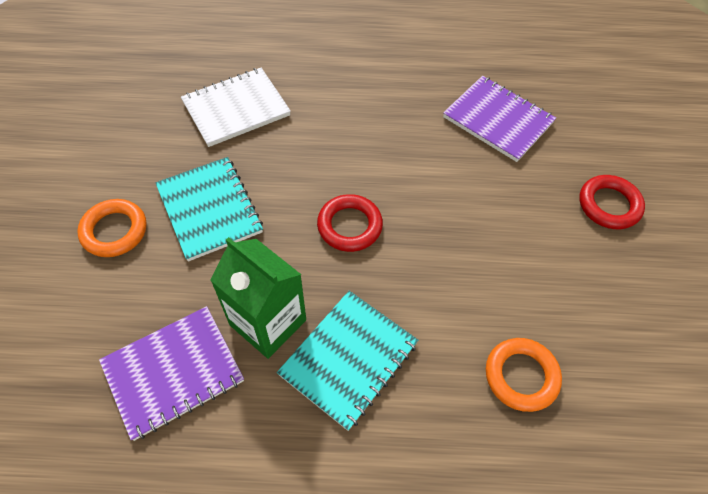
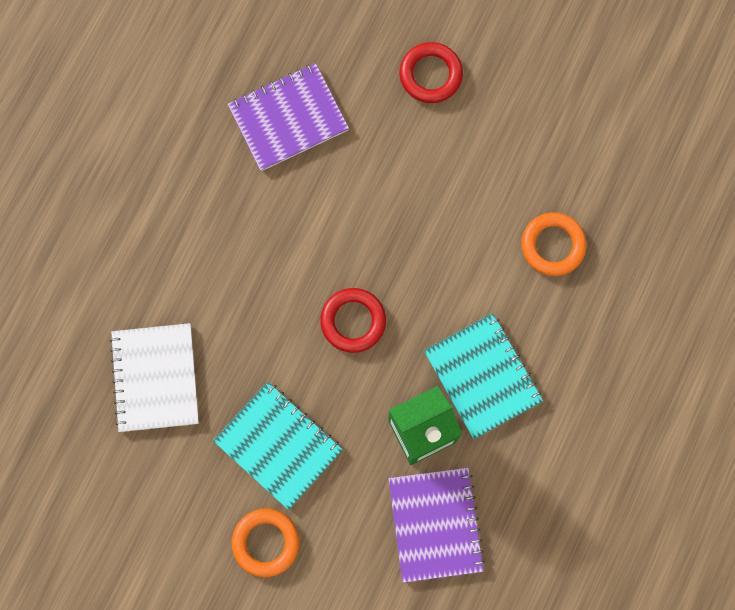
camera: 65 degrees left, 20 degrees up
(209, 209) = (278, 445): turquoise notebook -> turquoise notebook turned 45 degrees clockwise

